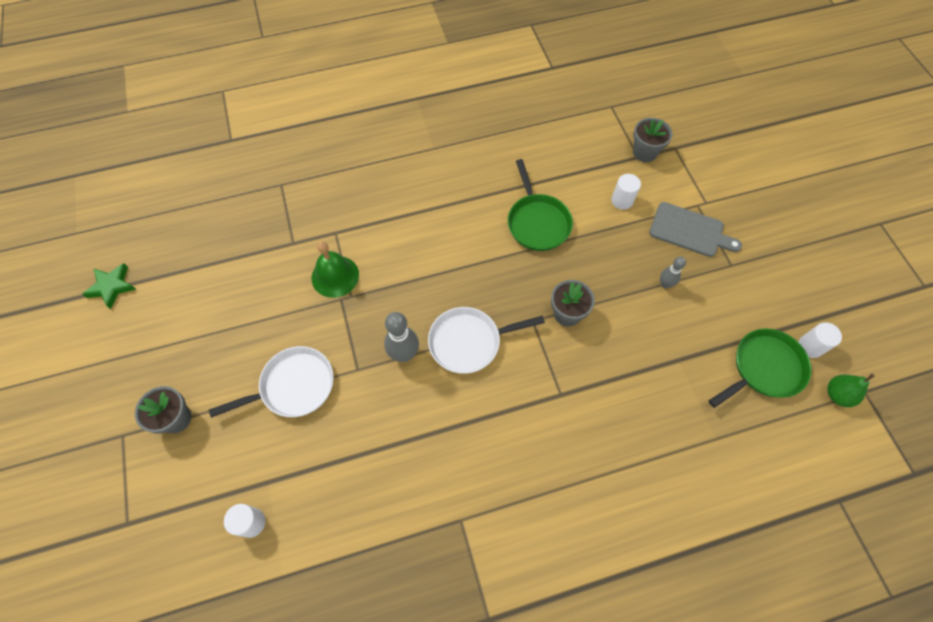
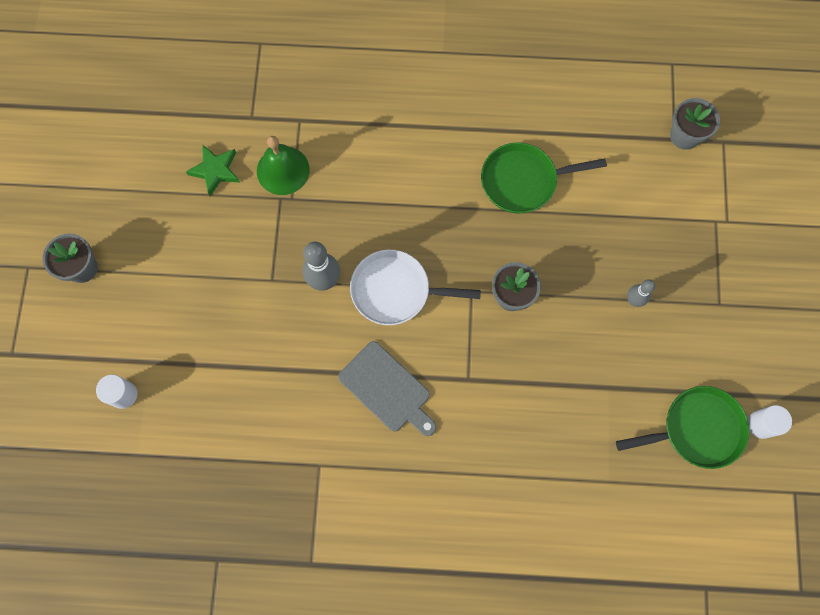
camera: 20 degrees right, 10 degrees up
(112, 286) = (55, 105): green star -> green star (215, 170)
(293, 386) = (203, 275): white pan -> none
(537, 222) = (523, 181): green pan -> green pan turned 75 degrees clockwise
(622, 200) = (630, 186): white cylinder -> none
(690, 231) = (691, 248): grey cutting board -> grey cutting board (387, 389)
(837, 395) = (763, 485): green pear -> none

